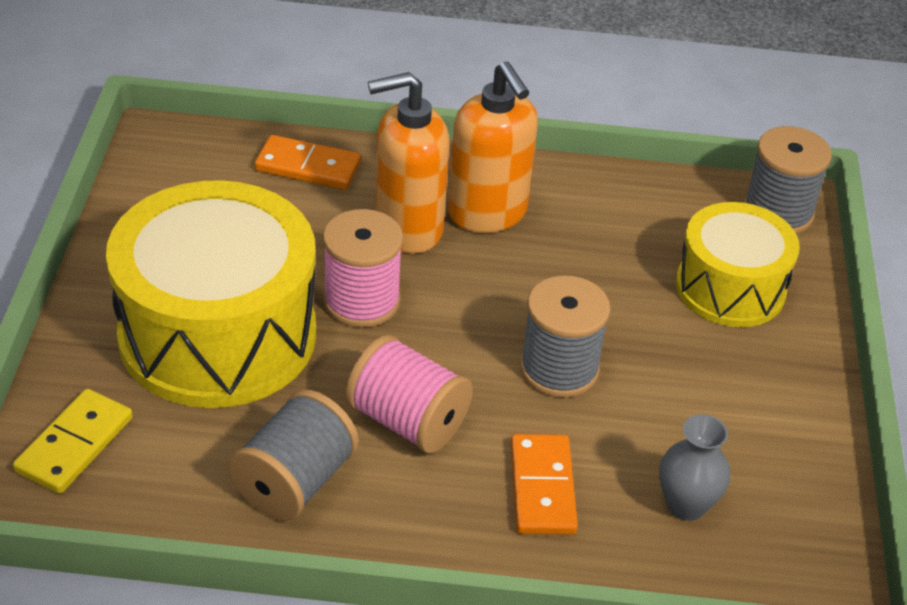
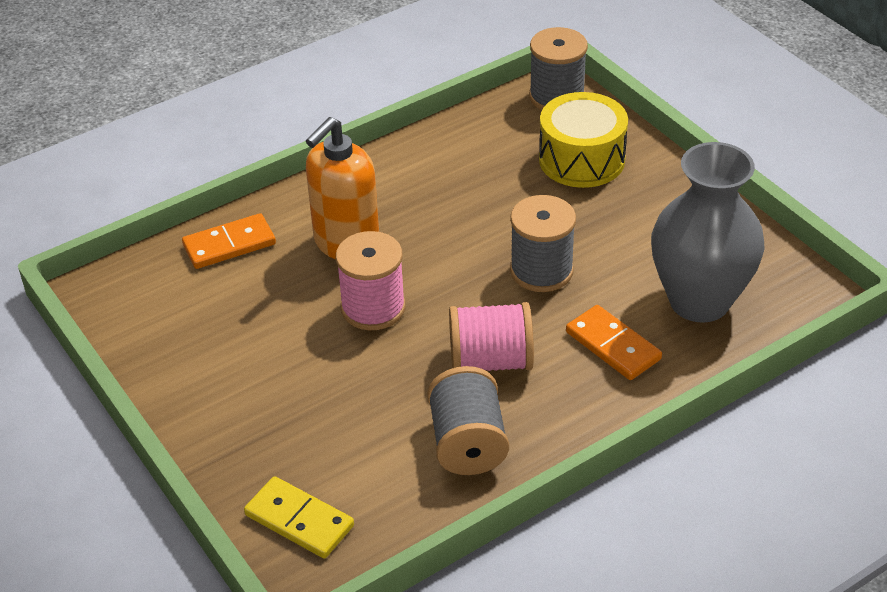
camera: 35 degrees left, 0 degrees up
(74, 444) = (299, 520): yellow domino -> yellow domino turned 45 degrees counterclockwise
(218, 334) = (306, 389): yellow drum -> none
(488, 213) = (385, 202): orange soap dispenser -> none
(686, 505) = (699, 301): grey vase -> grey vase, size x2.06

